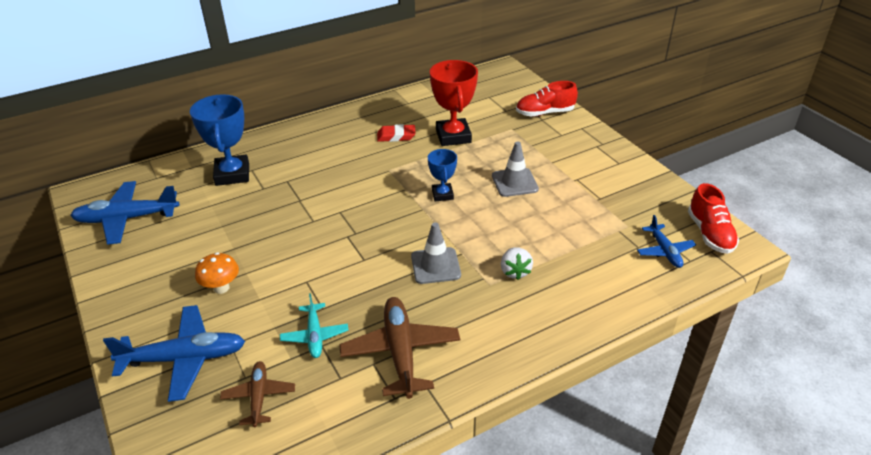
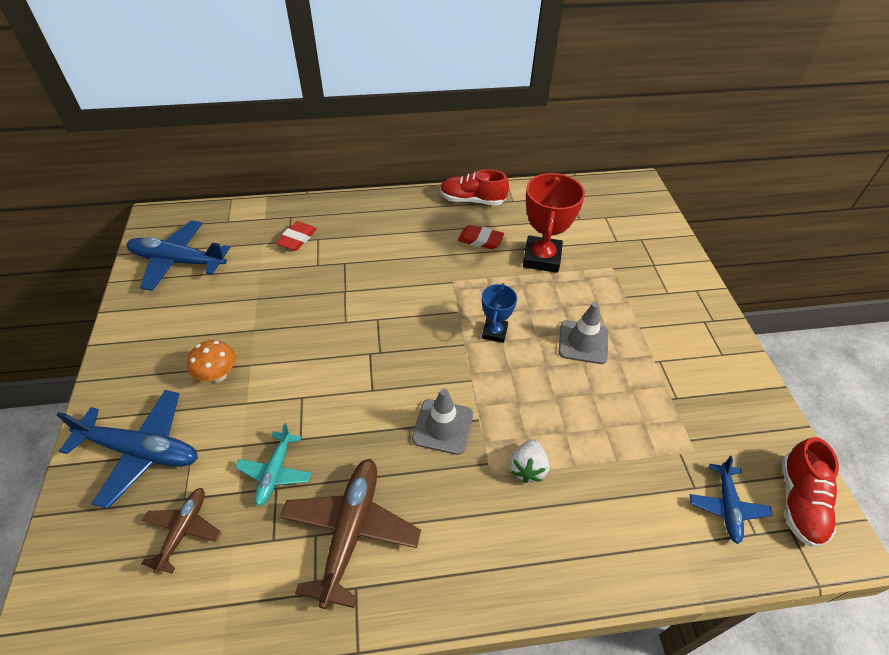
camera: 20 degrees right, 10 degrees up
(232, 174) = (297, 239): blue trophy -> red eraser
(545, 113) = (661, 257): red shoe -> red shoe (472, 200)

